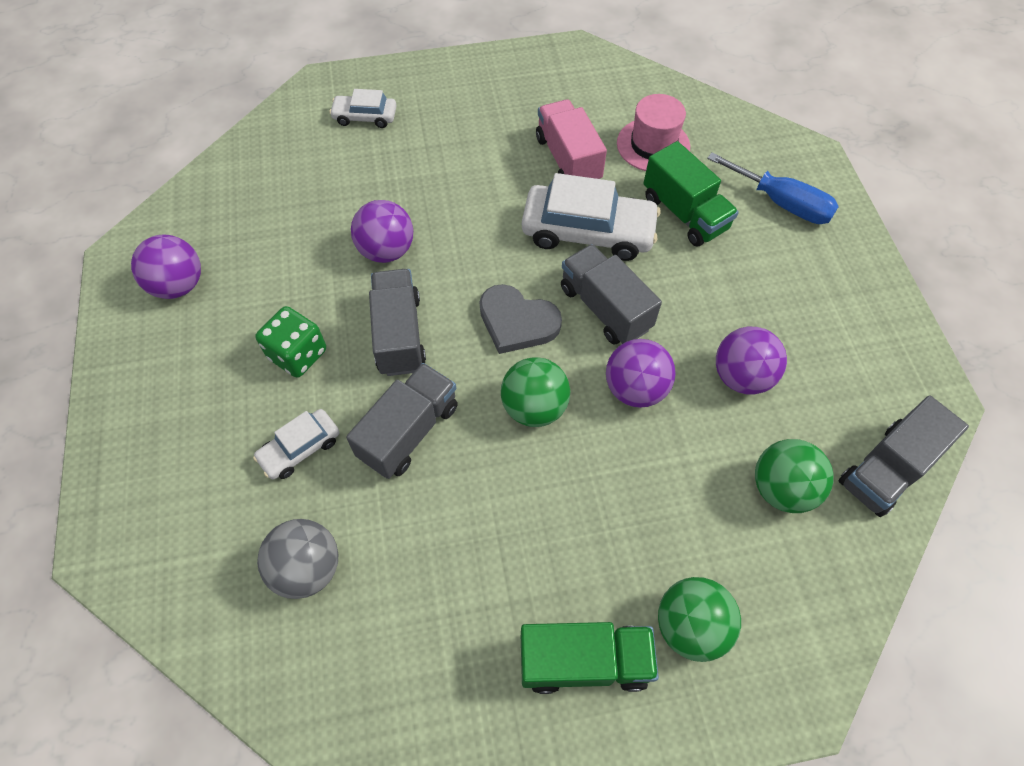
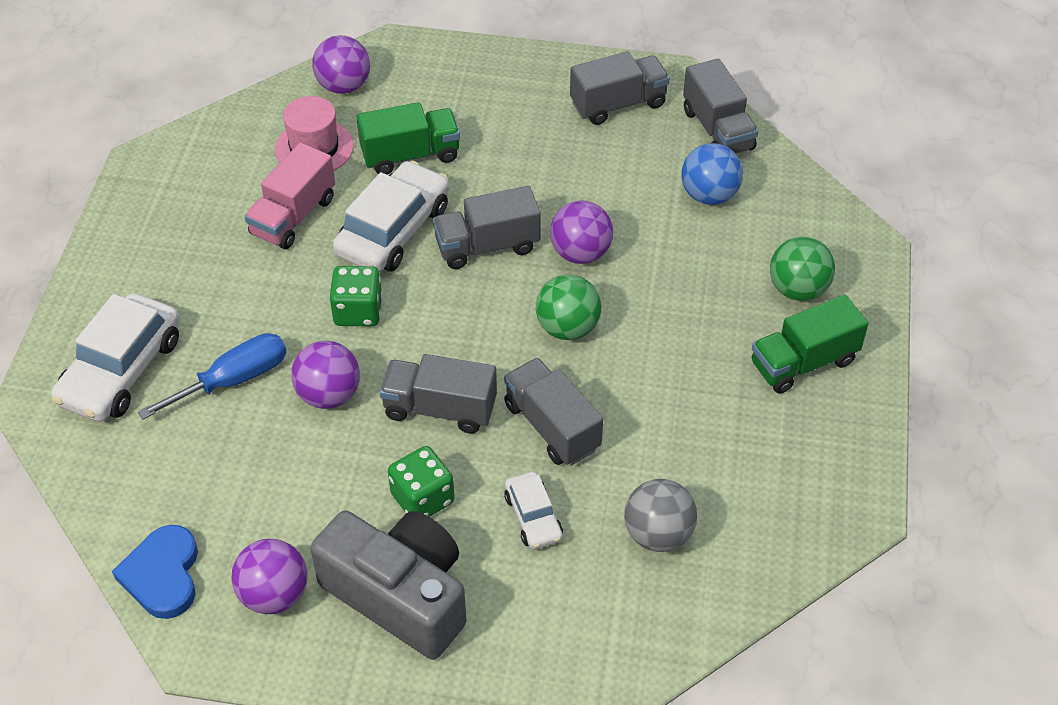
camera: 70 degrees left, 10 degrees down
(183, 211) = (163, 575): none -> blue heart
(194, 371) = (400, 595): none -> grey camera
(365, 117) = (121, 370): white car -> white car, size x1.87
(484, 239) = (358, 311): none -> green dice
(517, 322) = (470, 314): grey heart -> none
(568, 159) = (293, 216): pink truck -> pink truck turned 60 degrees counterclockwise
(584, 661) = (803, 362): green truck -> green truck turned 135 degrees counterclockwise
(741, 376) = (600, 181): purple ball -> purple ball (343, 86)
(781, 203) = (436, 87): blue screwdriver -> blue screwdriver (233, 380)
(781, 488) = (709, 195): green ball -> blue ball
(860, 360) = (618, 104): none -> grey truck

